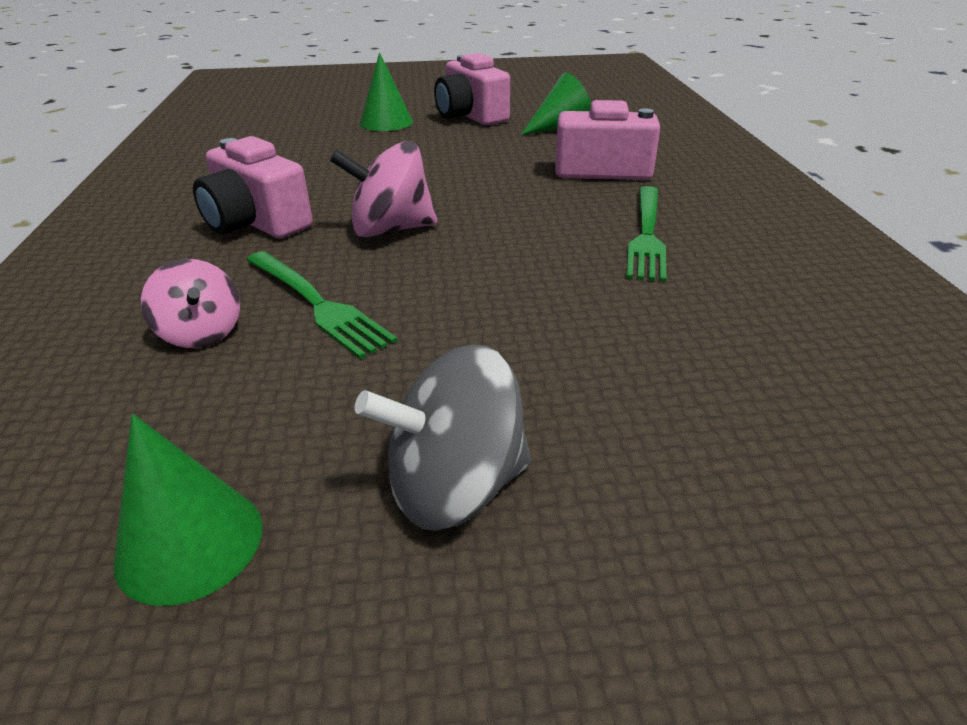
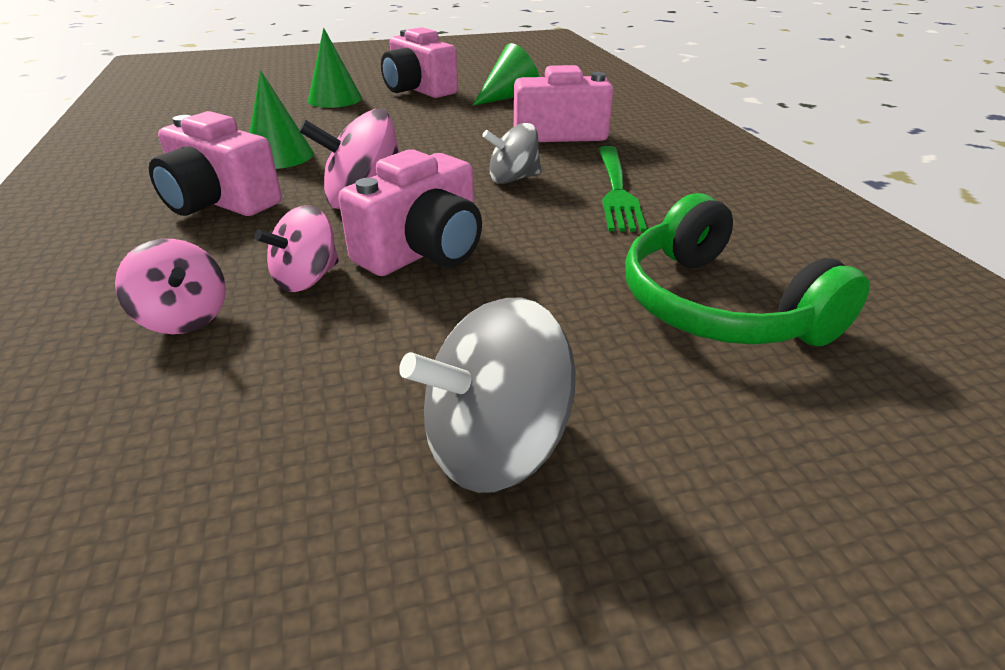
camera: 10 degrees left, 0 degrees up
(190, 542) = (221, 540): green cone -> green cone (279, 156)
(318, 305) = (307, 279): green fork -> pink spinning top
(434, 285) = (423, 251): none -> pink camera
(542, 216) = (513, 179): none -> grey spinning top
(720, 367) = (718, 306): none -> green headphones

